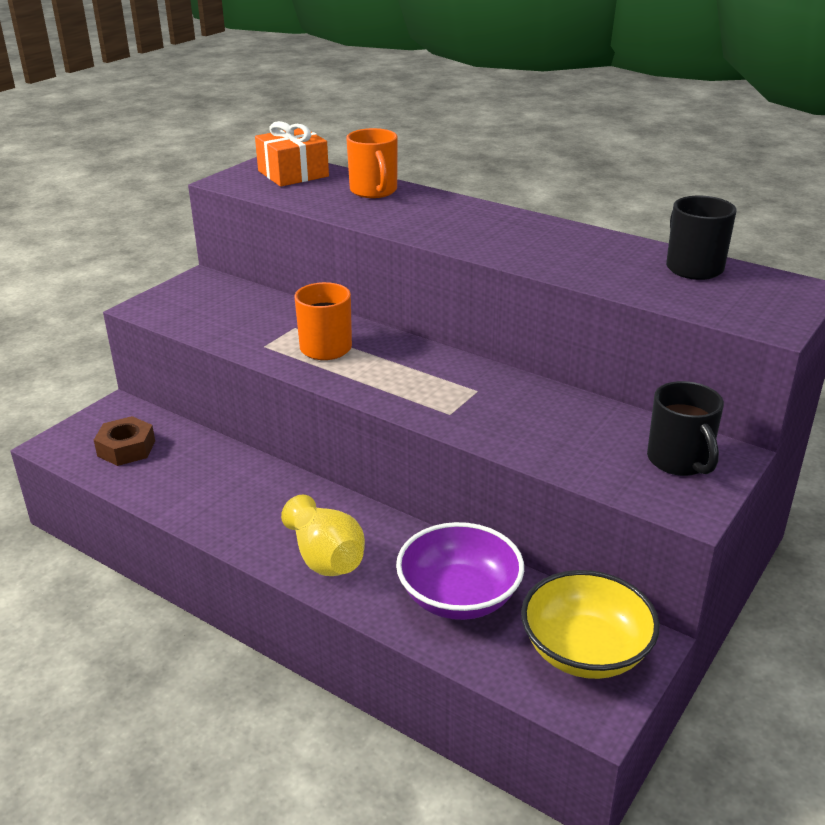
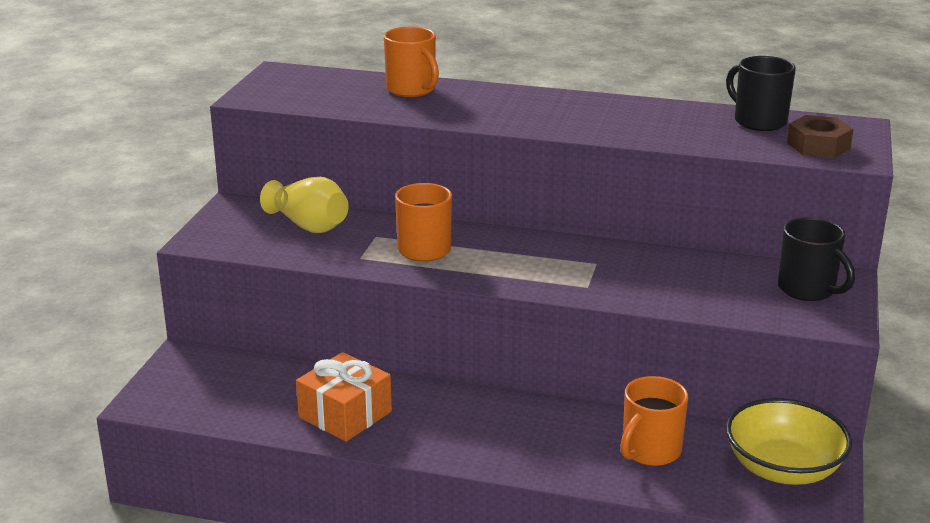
camera: 20 degrees left, 5 degrees down
(126, 448) = (227, 392): brown nut -> brown nut (818, 146)
(293, 173) = (312, 82): orange gift -> orange gift (345, 414)
(325, 557) = (506, 446): yellow vase -> yellow vase (308, 225)
(459, 597) = (650, 451): purple bowl -> orange mug

